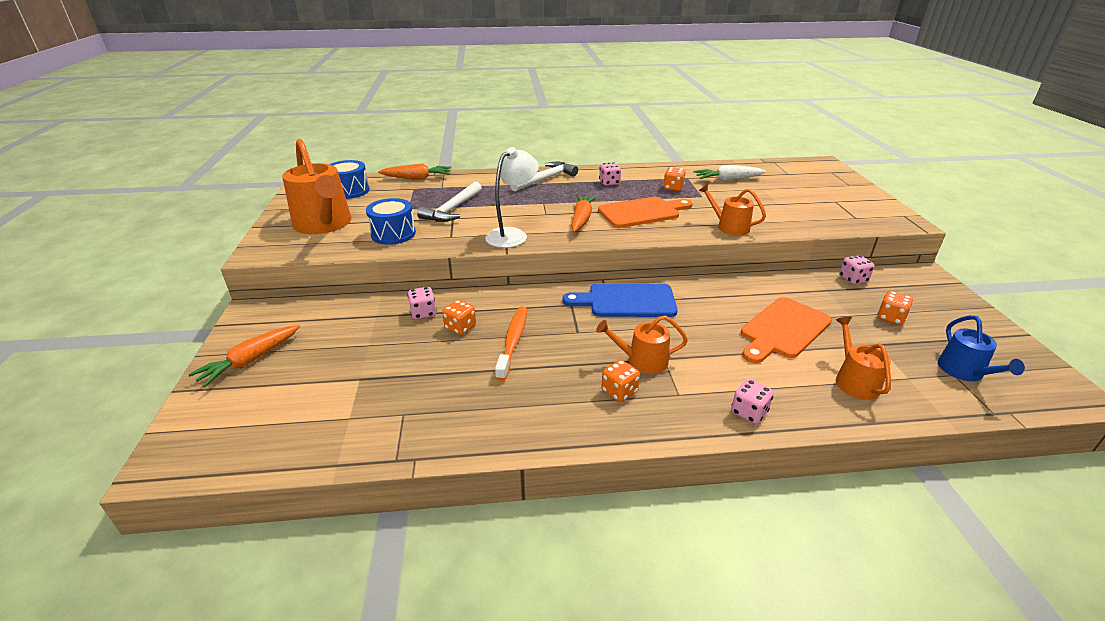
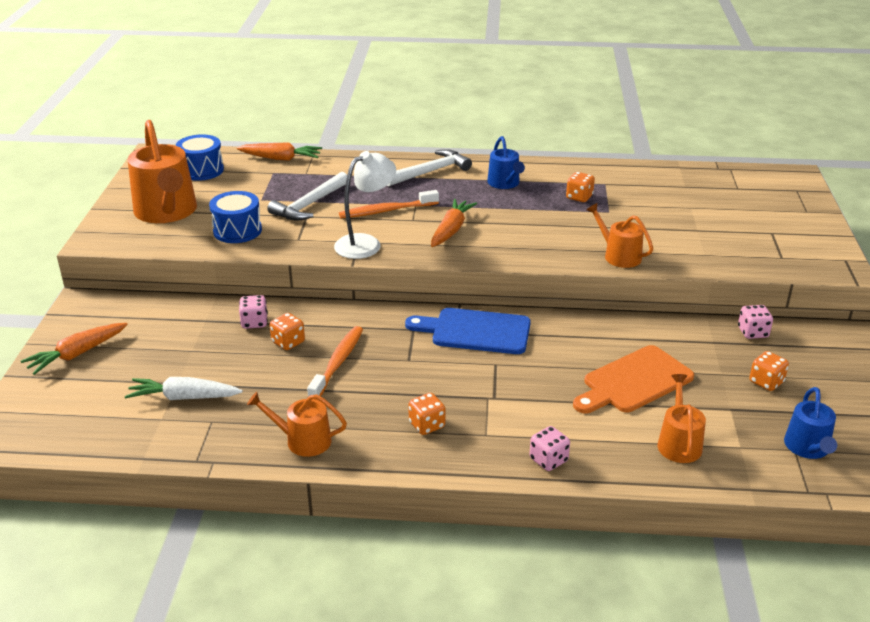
camera: 10 degrees right, 0 degrees up
(520, 209) = (386, 211): none -> orange toothbrush
(609, 183) = (505, 183): pink dice -> blue watering can
(642, 212) = (525, 227): orange cutting board -> none
(642, 361) = (464, 397): orange watering can -> orange watering can (303, 440)
(727, 179) = (654, 190): white carrot -> white carrot (184, 397)

